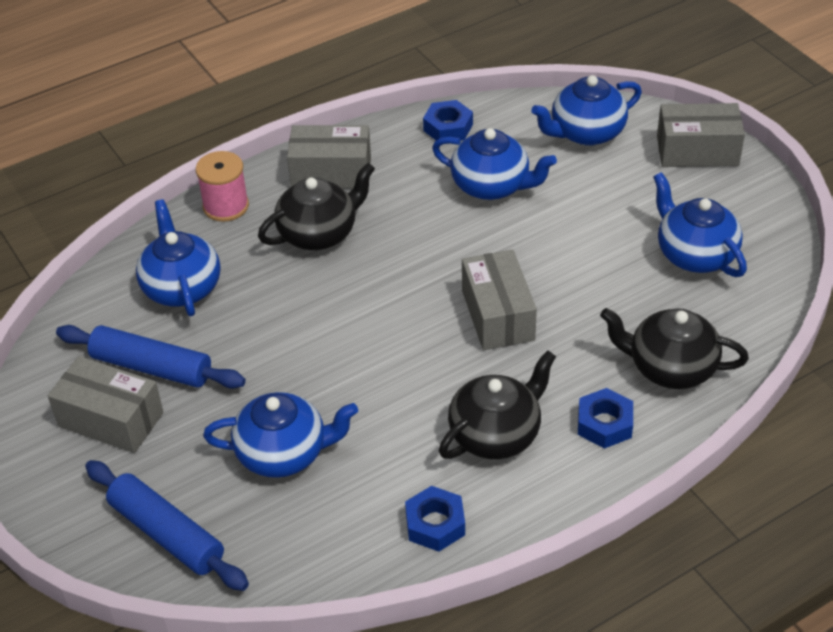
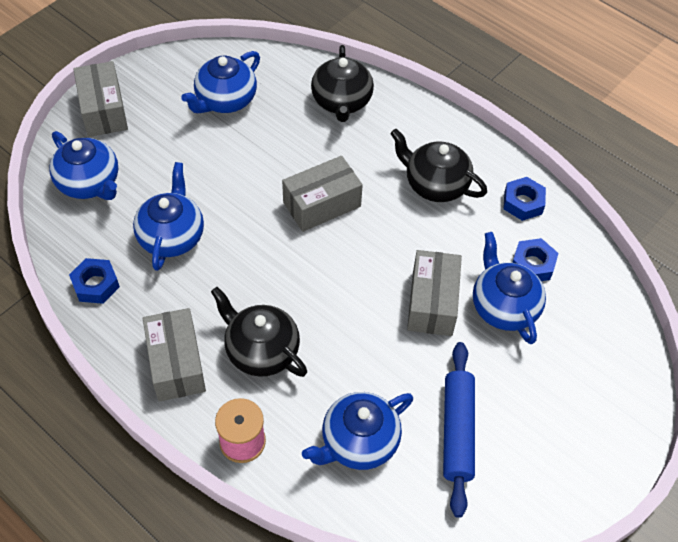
camera: 110 degrees left, 10 degrees up
(110, 419) = (522, 442): grey box -> grey box (432, 303)
(167, 534) = (604, 359): blue rolling pin -> none
(604, 424) = (404, 129): blue nut -> blue nut (533, 264)

